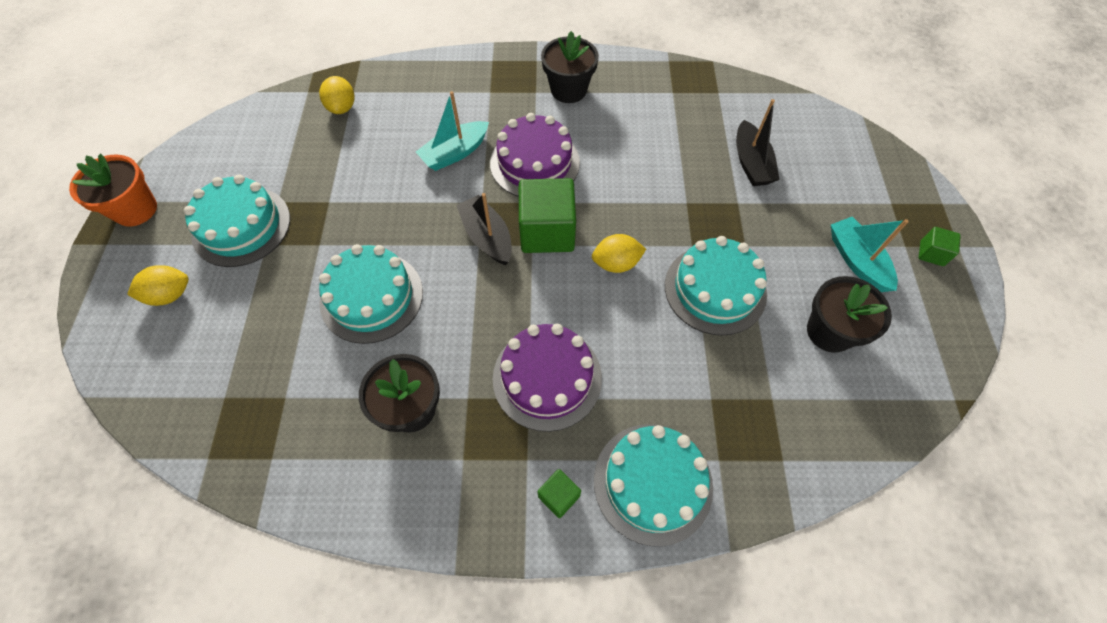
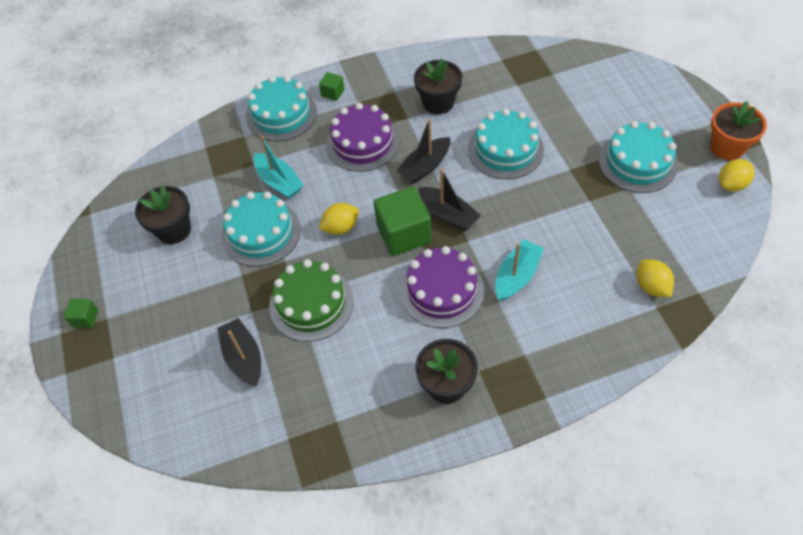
camera: 165 degrees right, 5 degrees down
(170, 295) = (640, 108): yellow lemon -> yellow lemon (731, 184)
(482, 308) = (425, 167): none -> black boat
(672, 191) = (311, 303): none -> green cake
(857, 260) = (149, 291): turquoise boat -> turquoise boat (279, 182)

